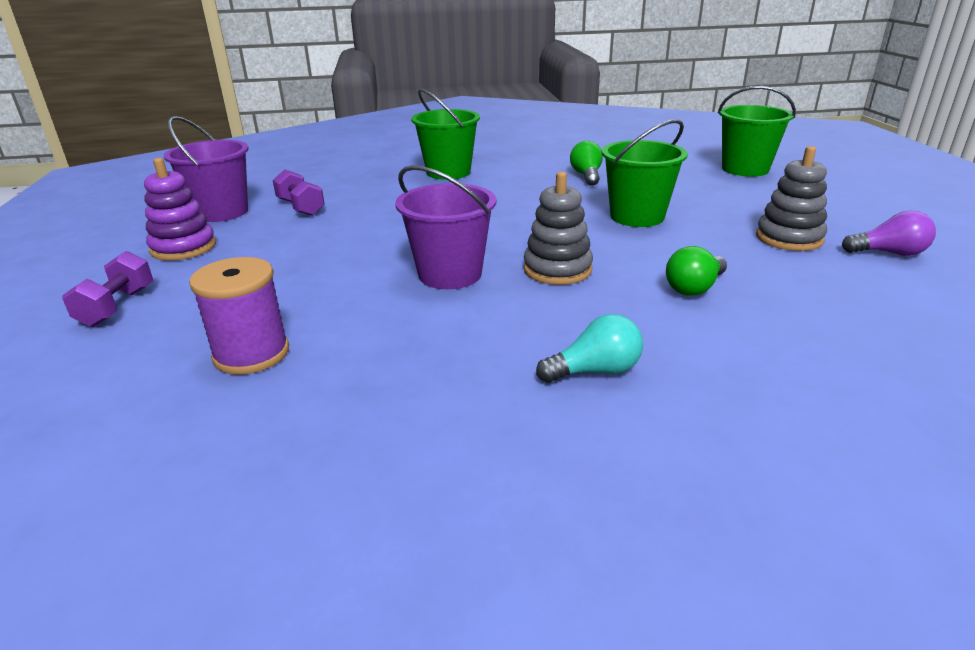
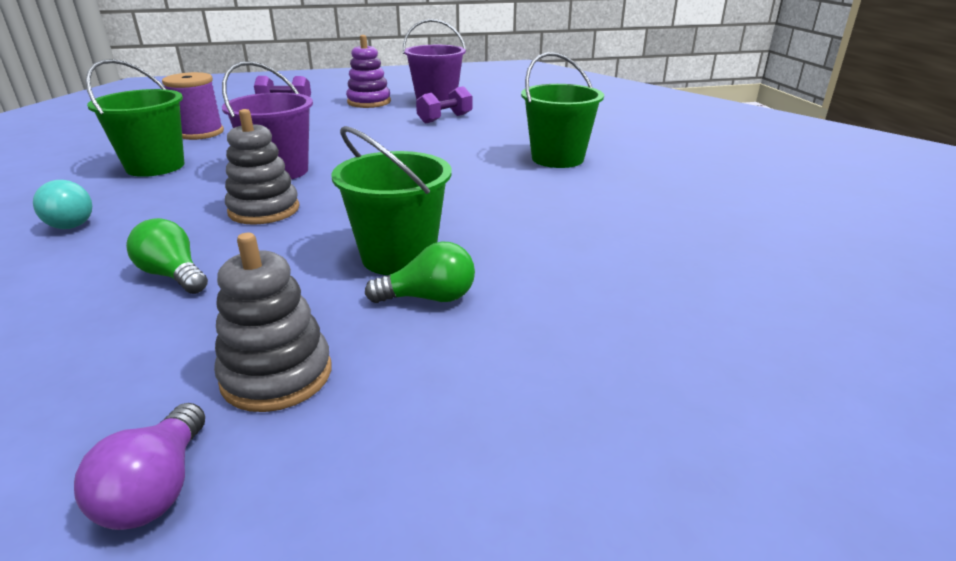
camera: 85 degrees right, 0 degrees up
(586, 176) = (566, 230): green light bulb -> green light bulb (429, 298)
(745, 169) = (666, 393): green bucket -> green bucket (155, 166)

